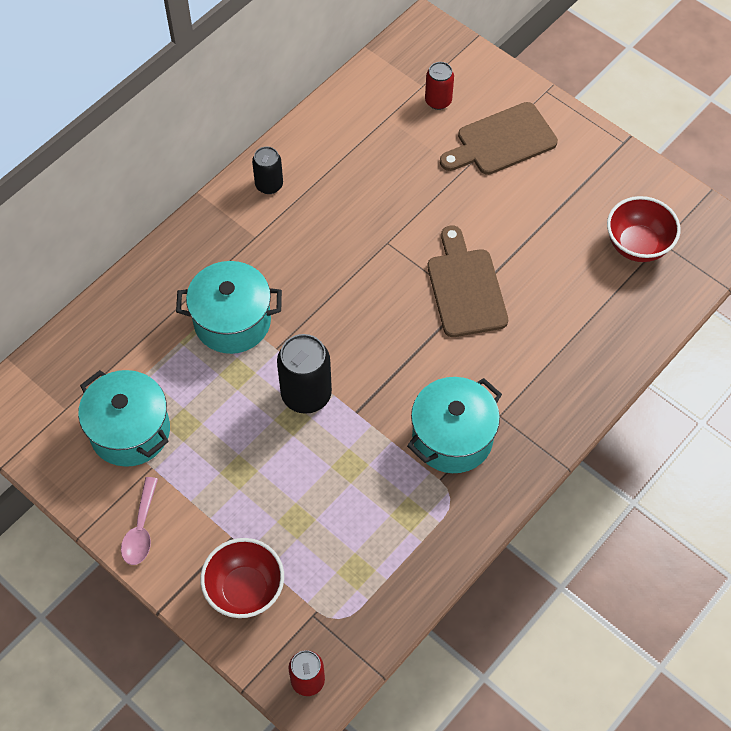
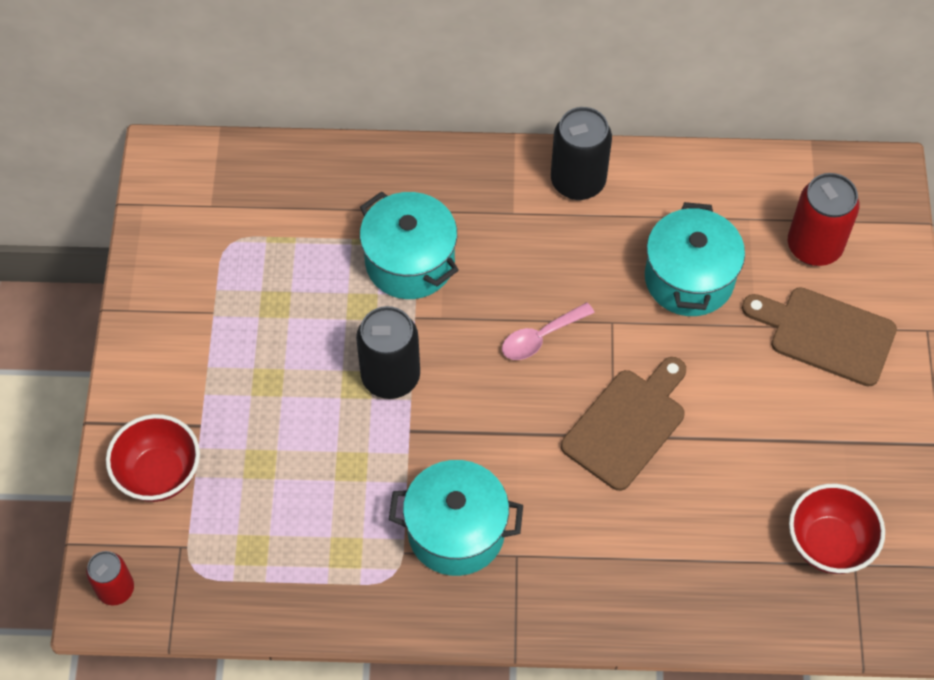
camera: 50 degrees right, 0 degrees up
(130, 431) = (232, 269): turquoise pot -> turquoise pot (689, 279)
(141, 529) = (149, 350): pink spoon -> pink spoon (540, 337)
(269, 185) = (578, 181): black can -> black can, size x1.65
(438, 101) = (814, 246): red can -> red can, size x1.65

